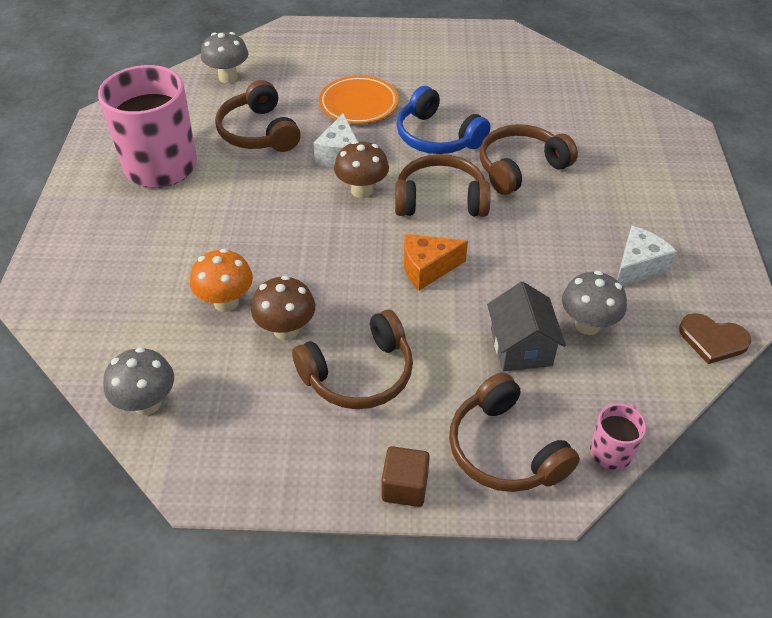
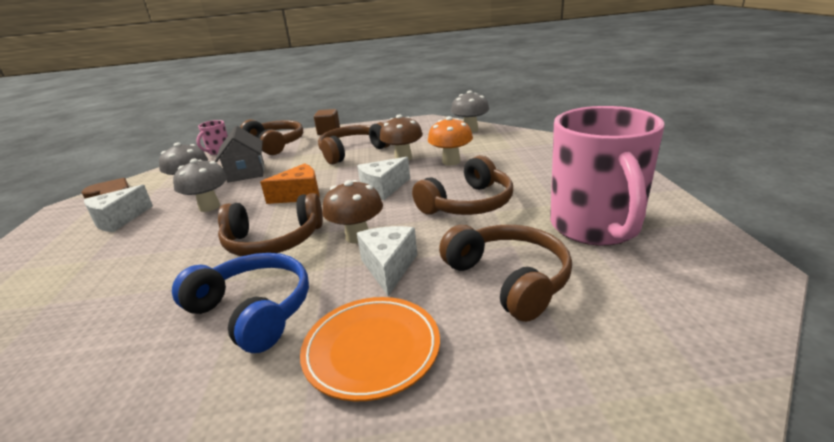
camera: 175 degrees right, 20 degrees down
(228, 77) = (643, 374): grey mushroom -> grey mushroom (209, 207)
(327, 260) = (383, 189): none -> white cheese
(520, 168) = (161, 286): brown headphones -> brown headphones (468, 204)

